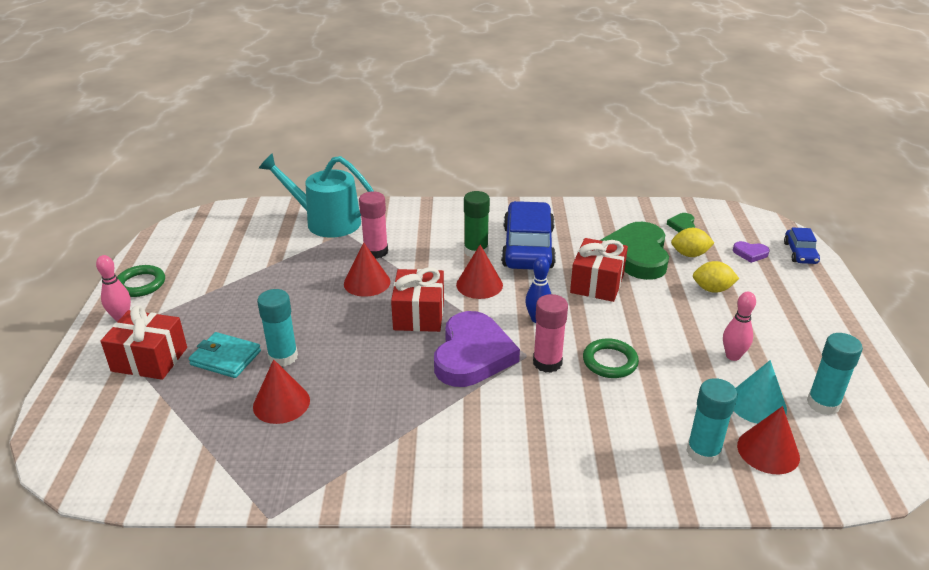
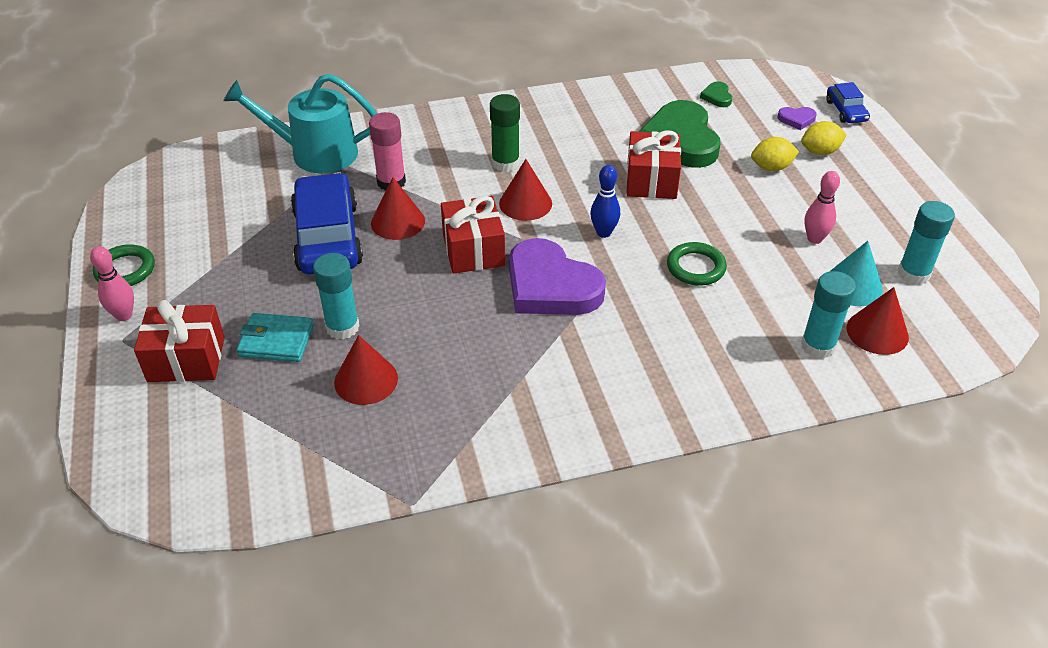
camera: 15 degrees left, 10 degrees up
(472, 355) = (551, 286): purple heart -> purple heart turned 135 degrees clockwise
(528, 247) = (561, 149): blue car -> blue car (328, 237)
(547, 363) = (632, 280): pink glue stick -> none
(689, 254) = (735, 130): yellow lemon -> yellow lemon (820, 152)

